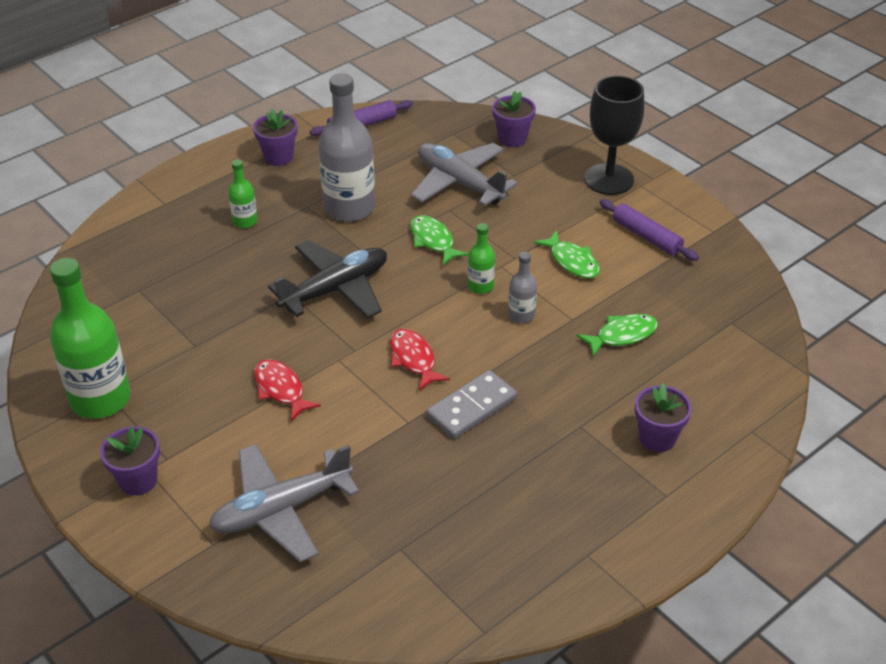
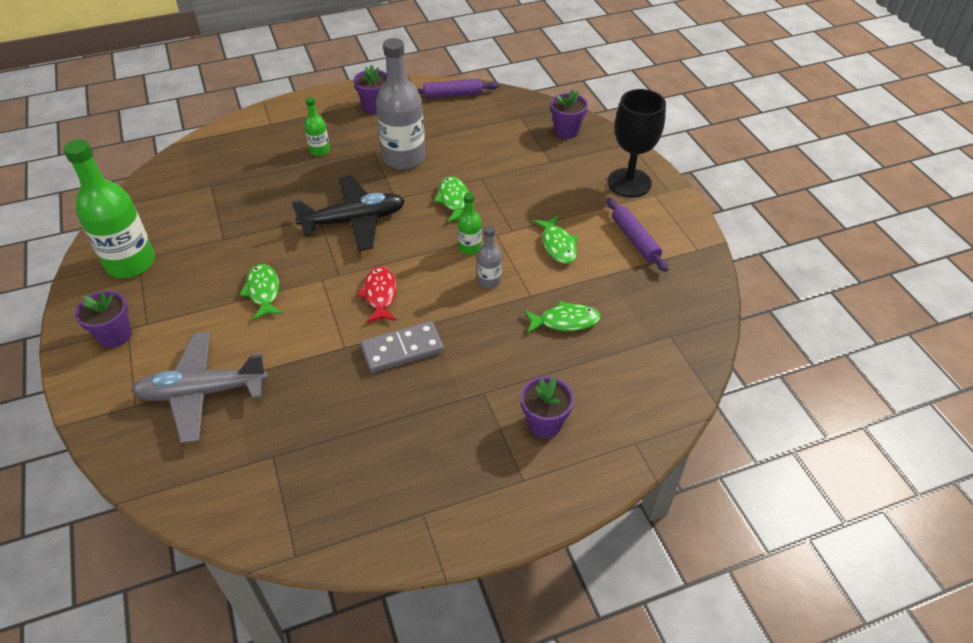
camera: 20 degrees right, 5 degrees up
(281, 389) = (263, 291): red fish -> green fish
(460, 183) = (502, 158): grey plane -> none

